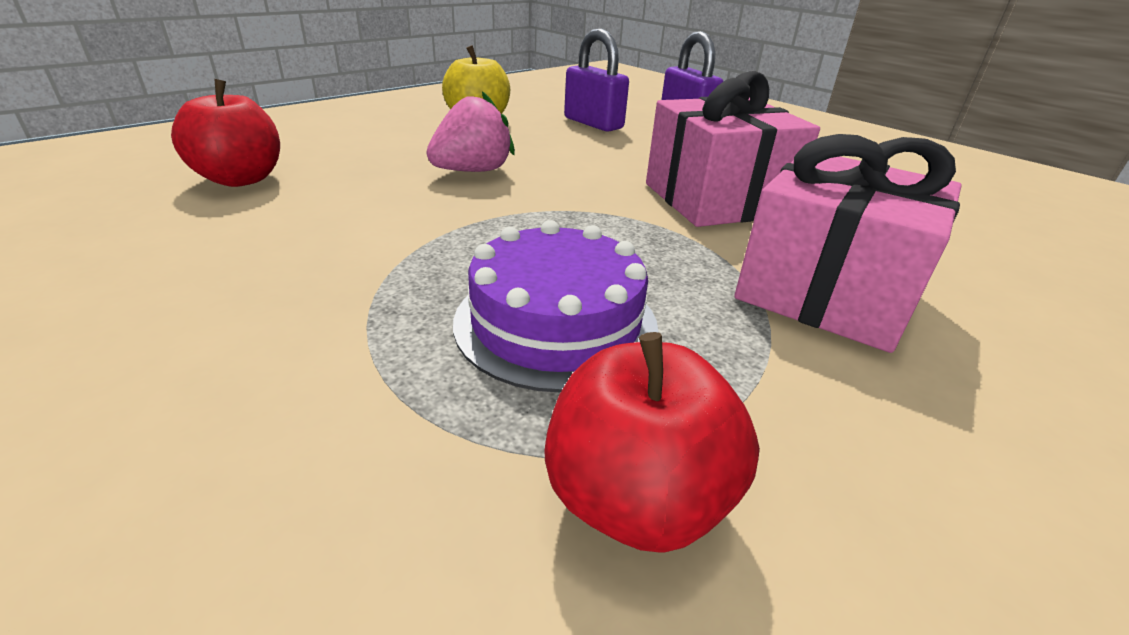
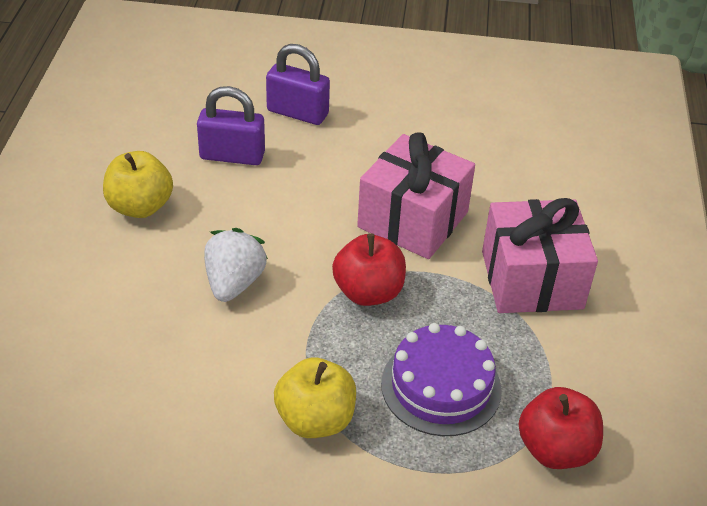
camera: 40 degrees left, 10 degrees up
(241, 179) = (96, 398): red apple -> red apple (368, 292)
(367, 275) = (315, 419): none -> yellow apple
(473, 171) = (234, 283): pink strawberry -> white strawberry

